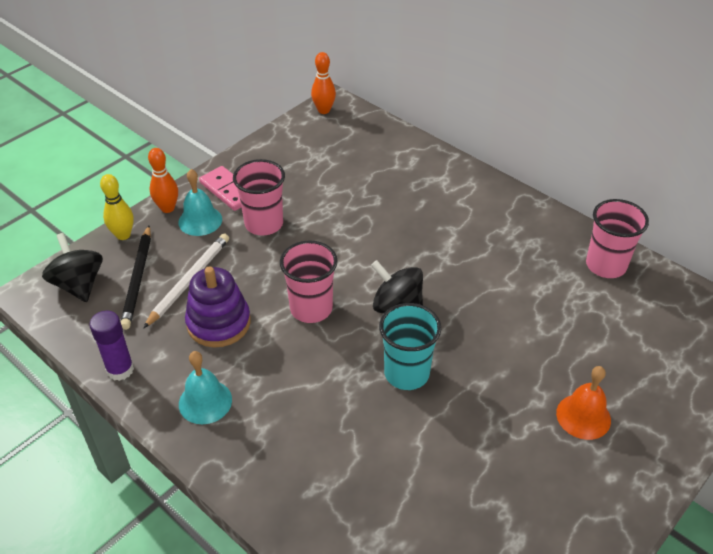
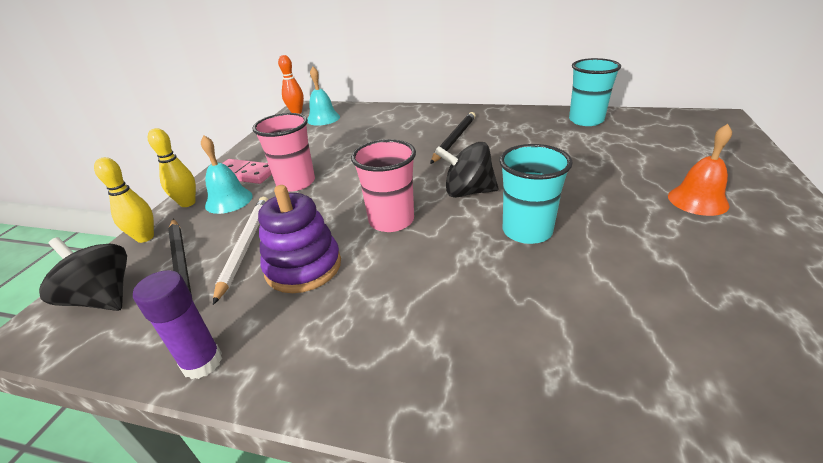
camera: 25 degrees left, 10 degrees down
(167, 208) = (187, 203): orange bowling pin -> yellow bowling pin
(205, 401) = (341, 346): turquoise bell -> turquoise bell (323, 118)
(445, 230) = (454, 139): none -> black pencil
(606, 265) = (586, 120): pink cup -> turquoise cup

